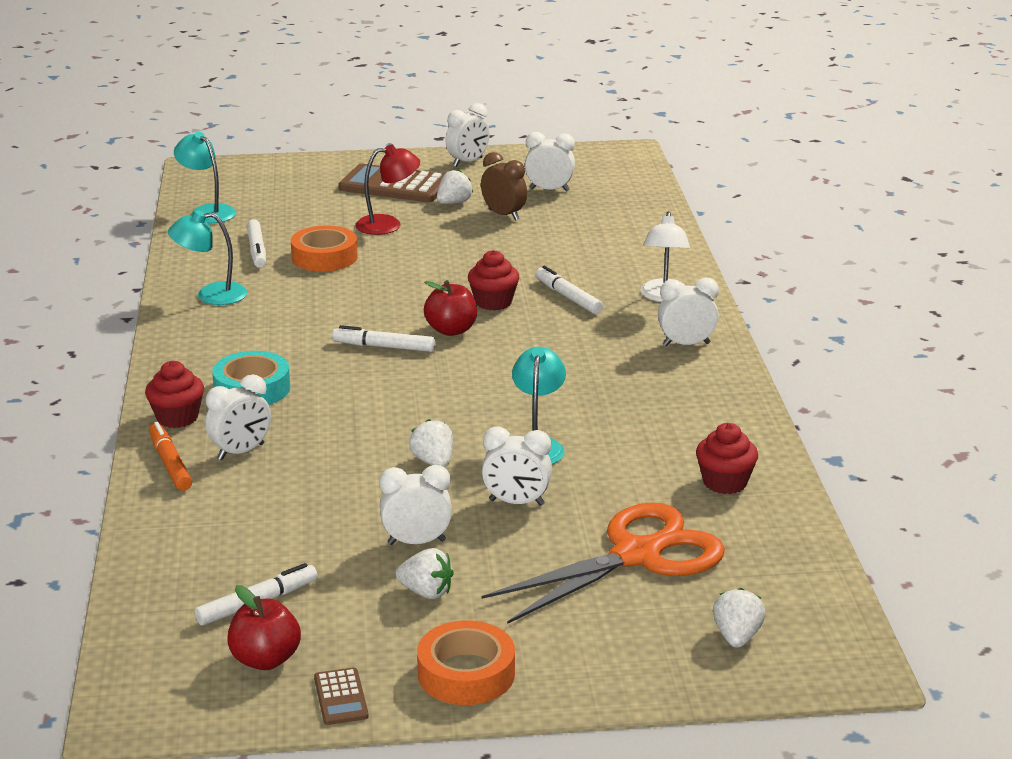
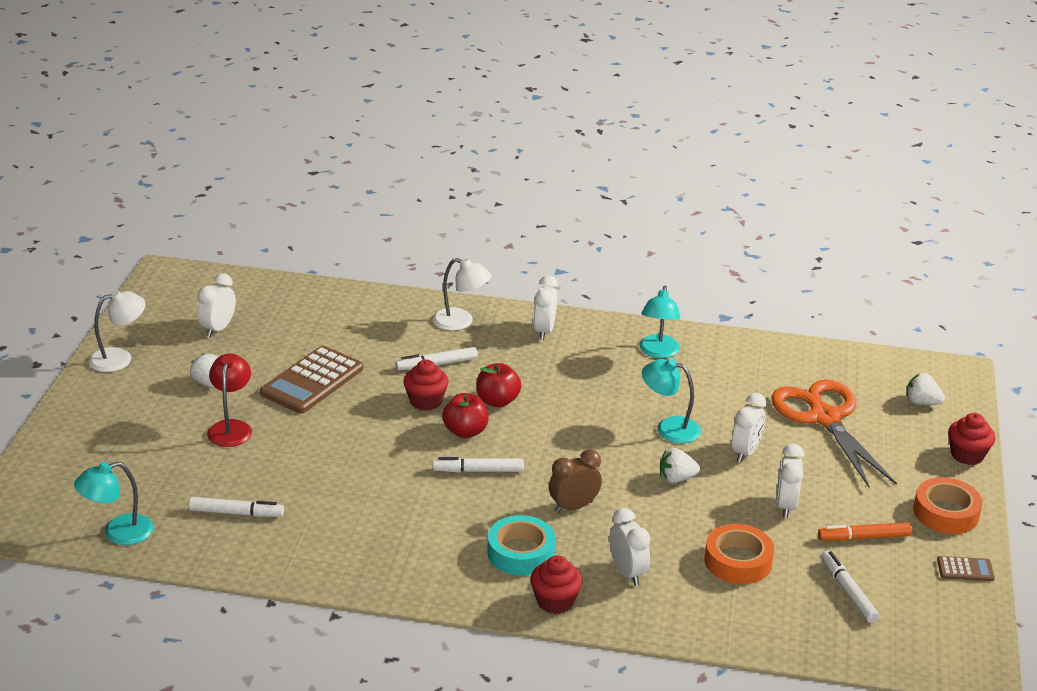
camera: 75 degrees left, 5 degrees up
(170, 463) = (633, 614): orange marker -> orange marker (864, 537)
(211, 295) = (320, 554): turquoise lamp -> turquoise lamp (658, 352)
(265, 659) = (918, 597): red apple -> red apple (497, 401)
(324, 257) = (279, 475): orange tape -> orange tape (738, 561)
(384, 347) = (478, 471): white marker -> white marker turned 60 degrees clockwise
(394, 185) = (142, 409): brown calculator -> brown calculator (312, 381)
(426, 592) = (850, 512): white strawberry -> none
(468, 162) = (119, 358): white clock -> white lamp
(504, 215) = (255, 362): brown clock -> brown clock (573, 507)
(725, 482) = (745, 363): red cupcake -> red cupcake (967, 455)

